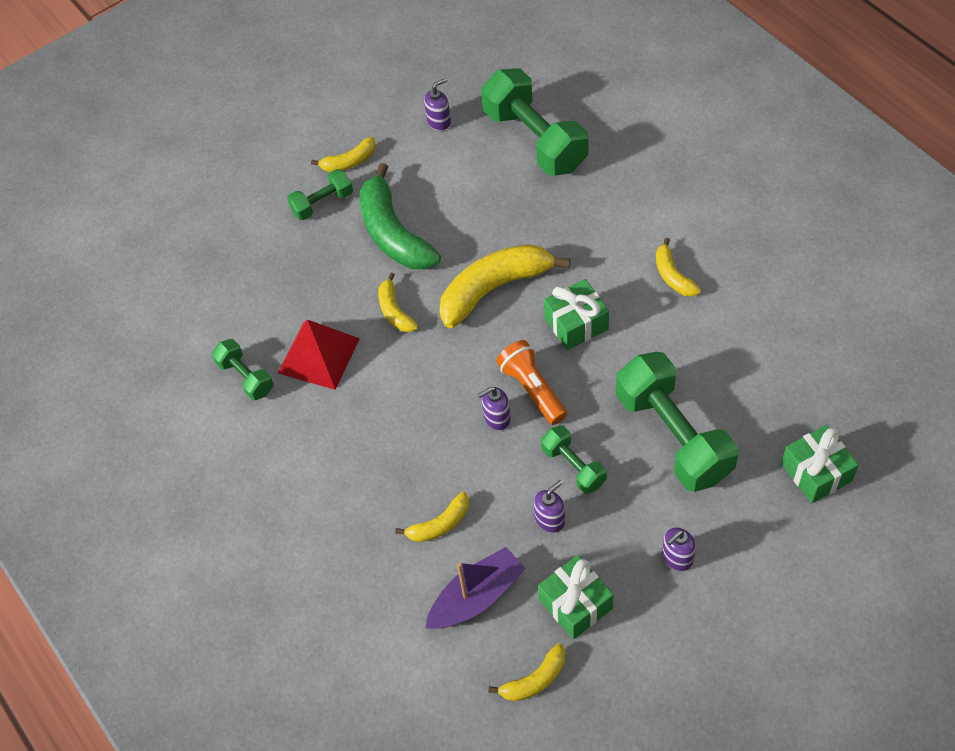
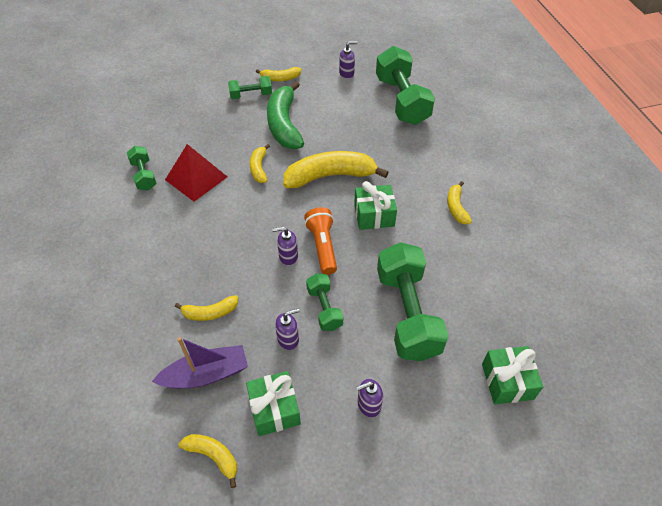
camera: 15 degrees right, 5 degrees down
(534, 680) = (213, 456): yellow banana -> yellow banana turned 135 degrees counterclockwise

